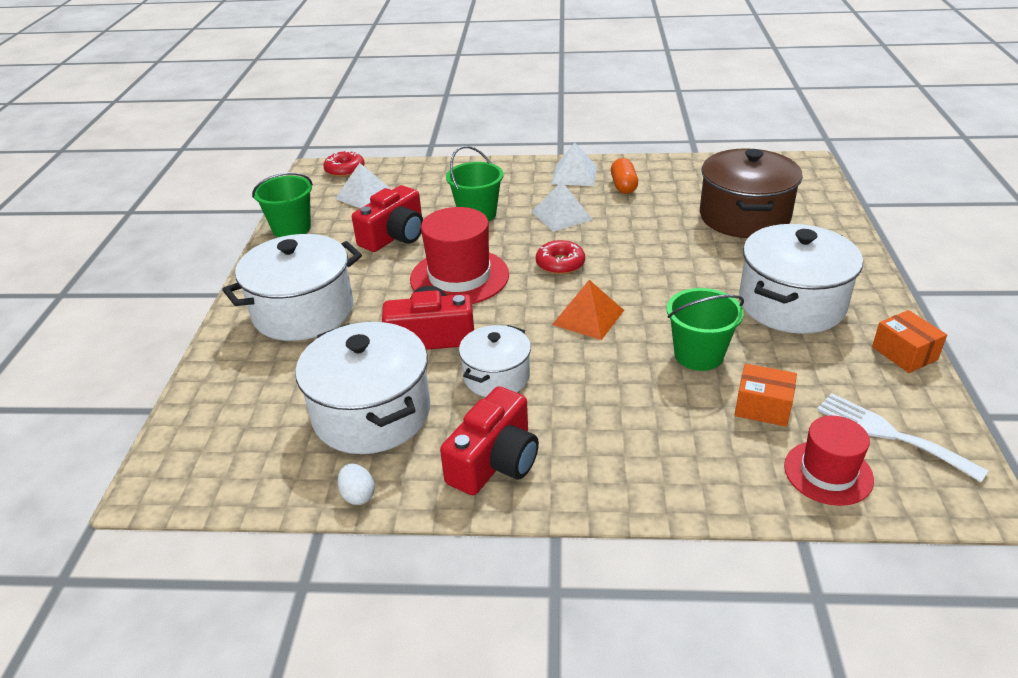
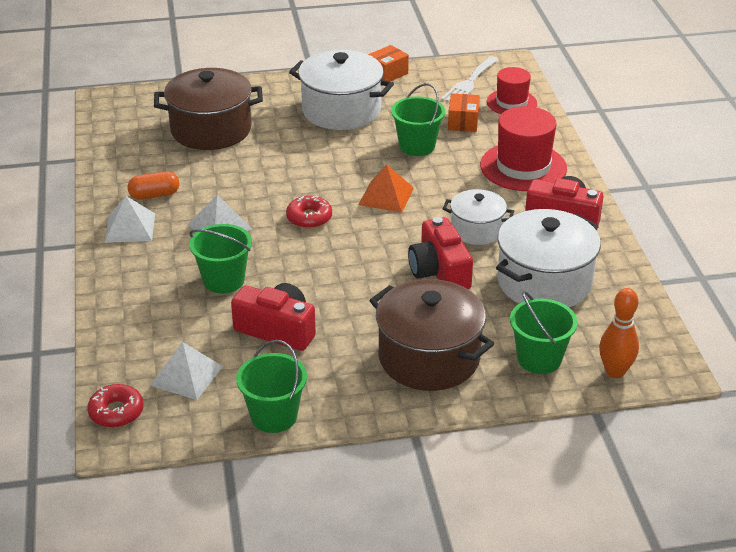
camera: 105 degrees left, 0 degrees up
(191, 436) = (615, 371): none -> orange bowling pin
(251, 383) = (539, 359): none -> green bucket
(303, 311) = (429, 358): white pot -> brown pot
(358, 495) = (623, 269): white egg -> none
(459, 277) = (345, 272): red hat -> red hat (523, 167)

